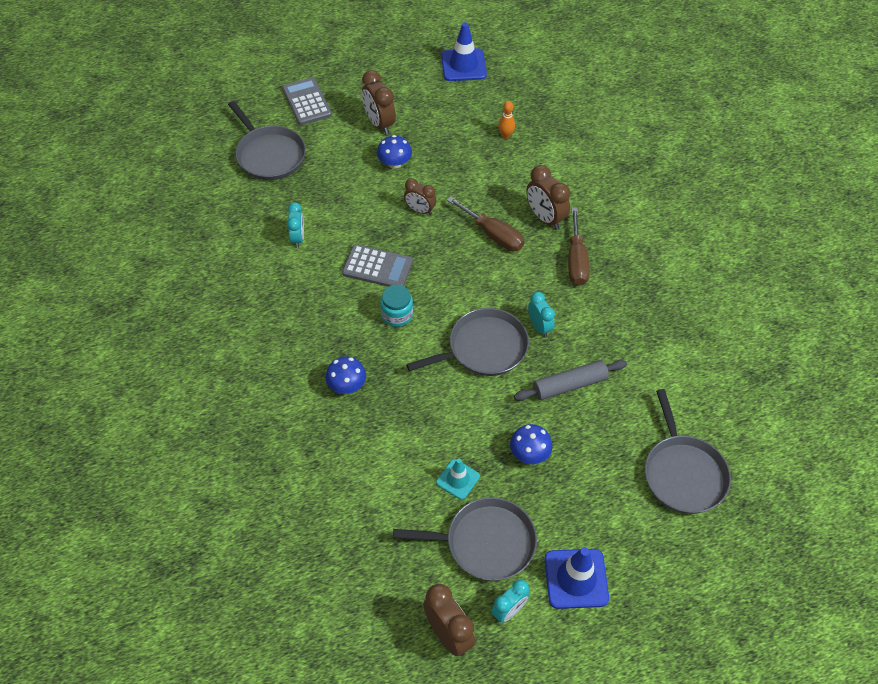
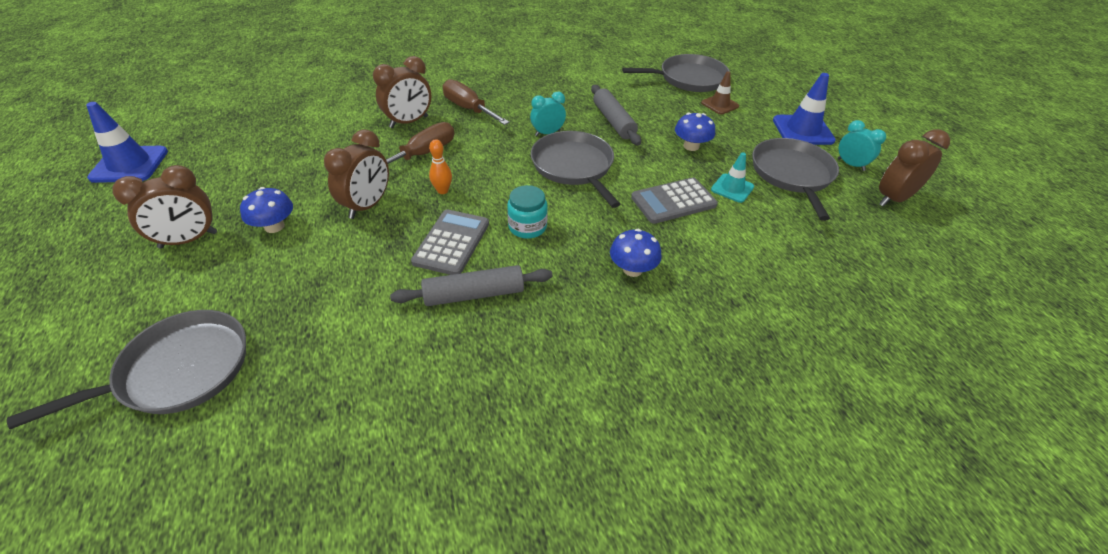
camera: 90 degrees left, 10 degrees down
(298, 238) = (379, 325): turquoise clock -> none
(307, 102) = (80, 323): grey calculator -> grey calculator (673, 201)
(323, 286) = (474, 294): none -> grey rolling pin
(420, 210) = (367, 206): brown clock -> brown clock, size x1.52
(505, 135) = (275, 140): orange bowling pin -> orange bowling pin (442, 191)
(576, 260) = (468, 109): brown screwdriver -> brown screwdriver turned 135 degrees counterclockwise
(623, 497) = (719, 104): none -> brown traffic cone

